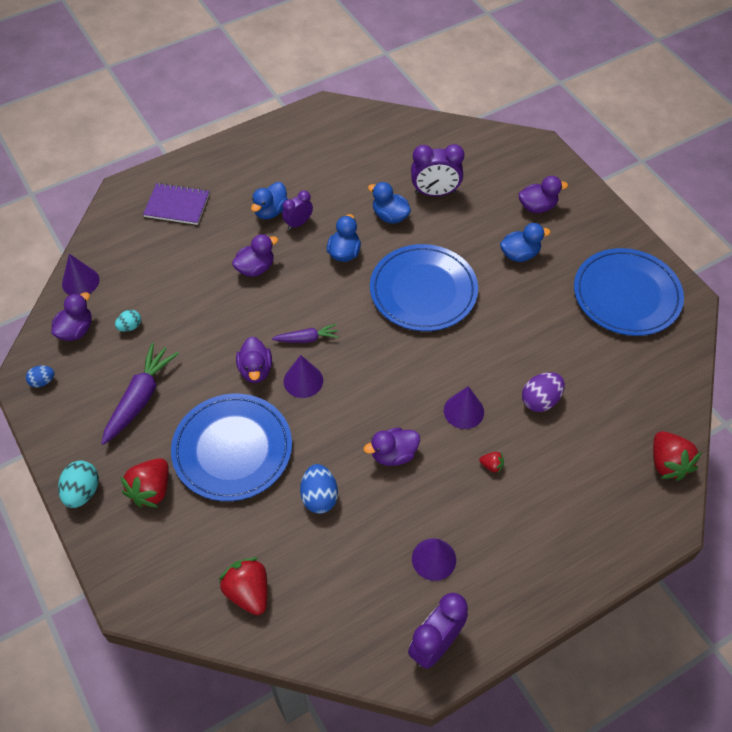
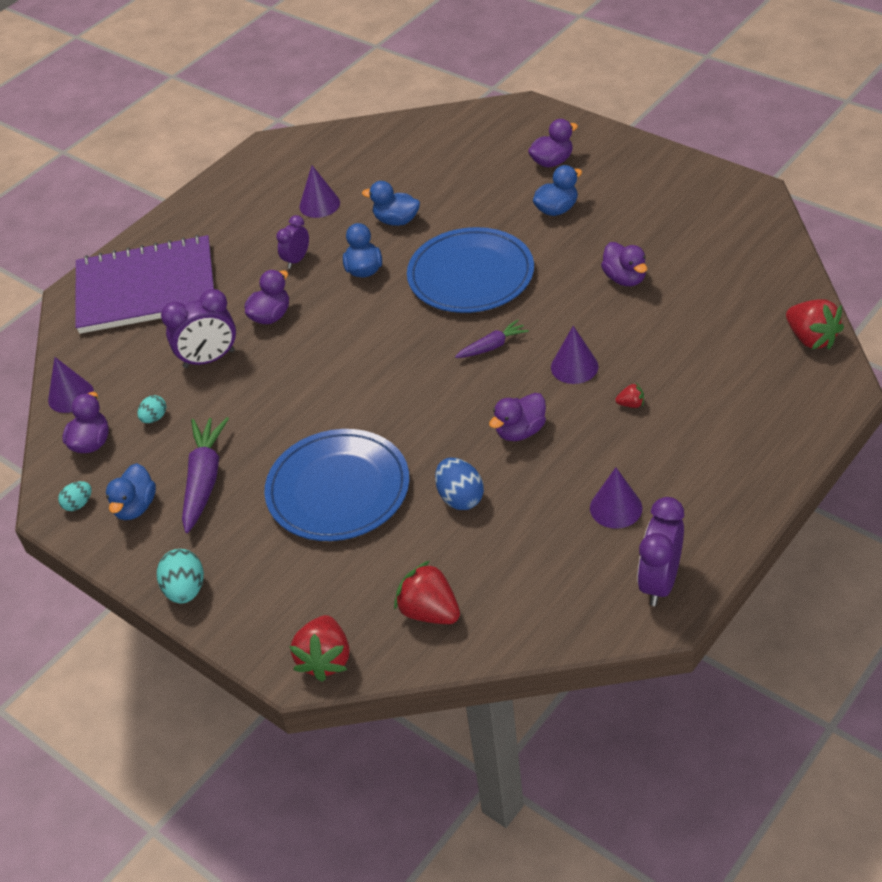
camera: 15 degrees left, 10 degrees down
(43, 381) = (78, 504): blue egg -> turquoise egg
(151, 490) = (266, 559): red strawberry -> red strawberry (325, 659)
(177, 205) = (146, 288): purple notebook -> purple notebook, size x1.99
(255, 370) = (323, 408): purple duck -> purple duck (625, 278)
(270, 211) = (258, 259): blue duck -> blue duck (135, 507)
(303, 380) = (383, 400): purple cone -> purple cone (319, 204)
(307, 339) = (366, 361): purple carrot -> purple carrot (492, 346)
(435, 193) = (434, 184): purple clock -> purple clock (209, 359)
(540, 400) = (650, 329): purple egg -> none
(626, 295) = (689, 208): blue plate -> none

